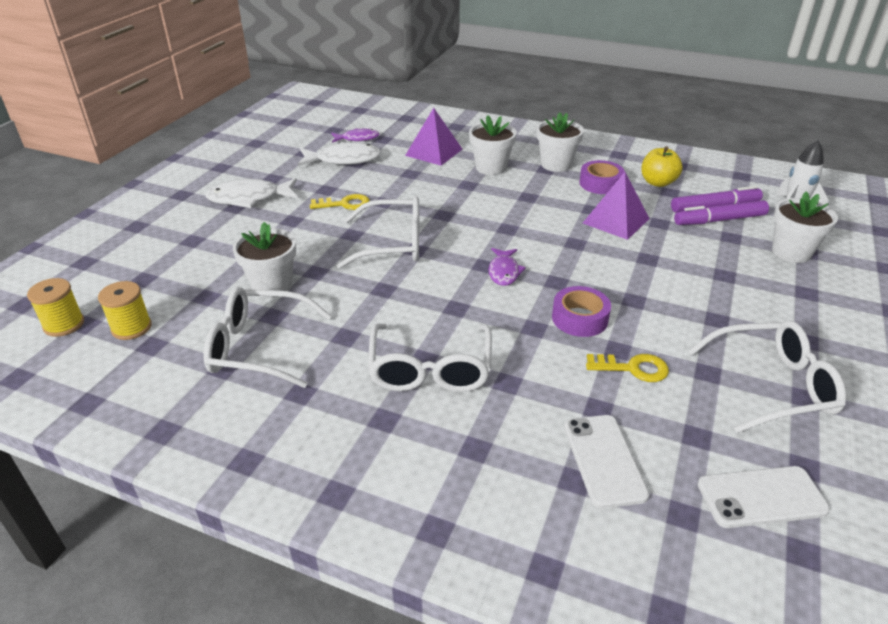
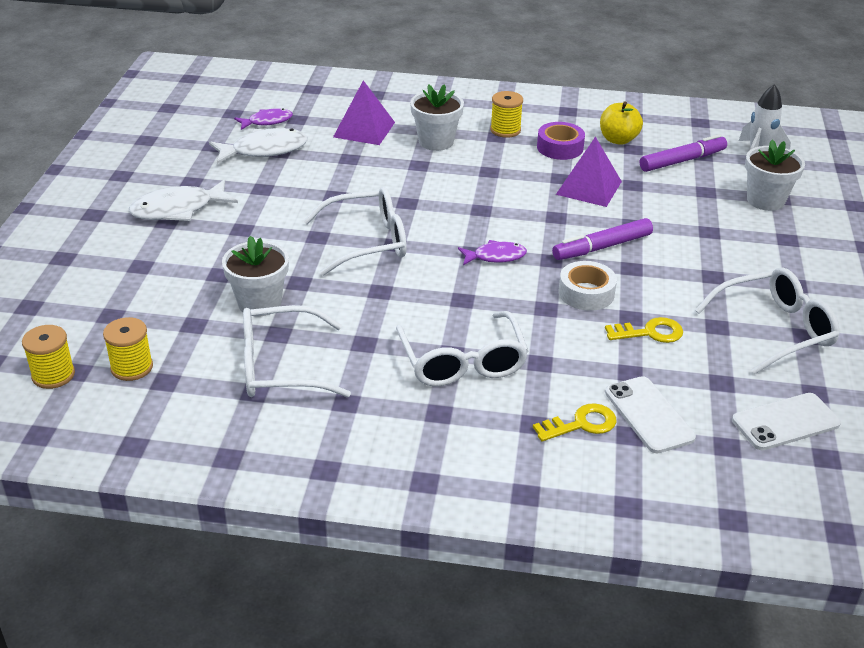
camera: 15 degrees left, 0 degrees up
(344, 204) = (292, 203): yellow key -> yellow key (581, 424)
(504, 272) = (495, 256): purple fish -> purple fish turned 90 degrees counterclockwise
(556, 164) = (505, 130): white flower pot -> yellow spool
(579, 318) = (586, 293): purple tape -> white tape
(719, 220) = (690, 175): purple marker -> purple marker (602, 247)

